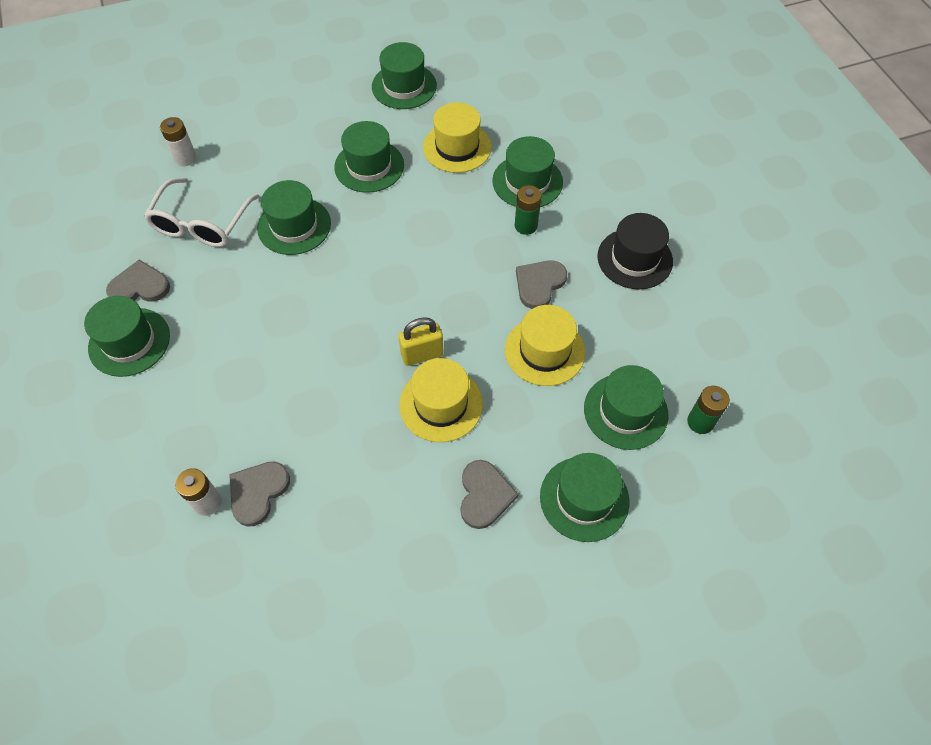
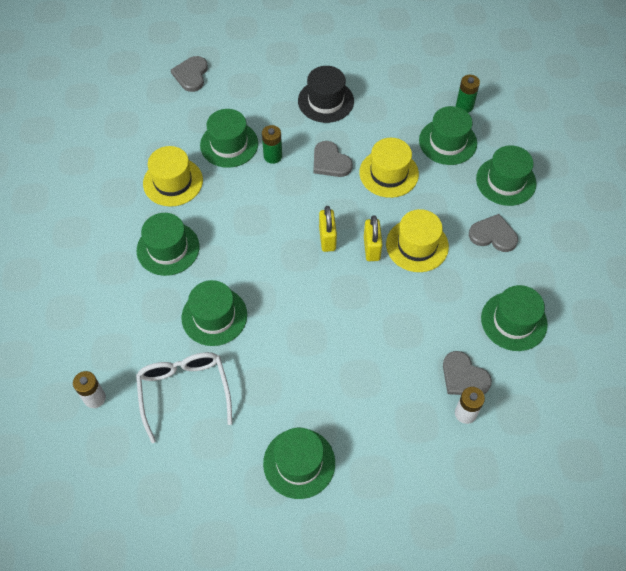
camera: 75 degrees left, 0 degrees up
(139, 286) = (240, 450): grey heart -> grey heart (191, 75)
(201, 224) = (184, 391): white glasses -> white glasses turned 135 degrees counterclockwise
(404, 86) = (82, 204): green hat -> green hat (514, 321)
(423, 306) = (327, 239): none -> yellow padlock

